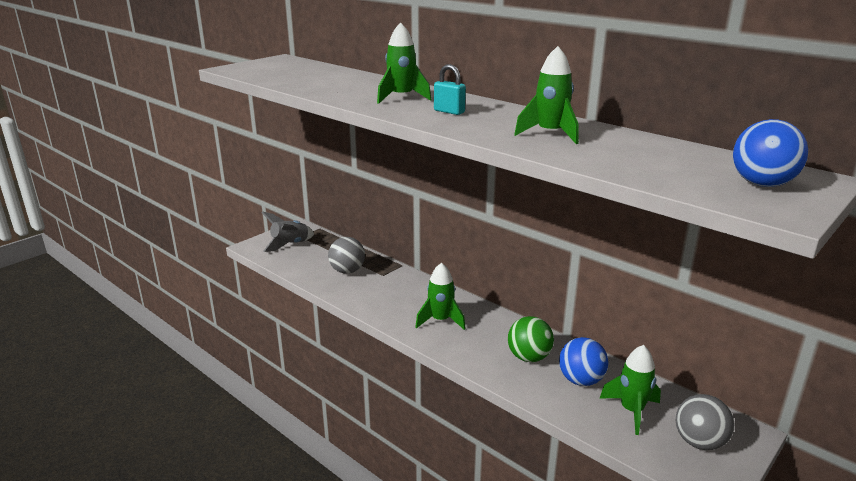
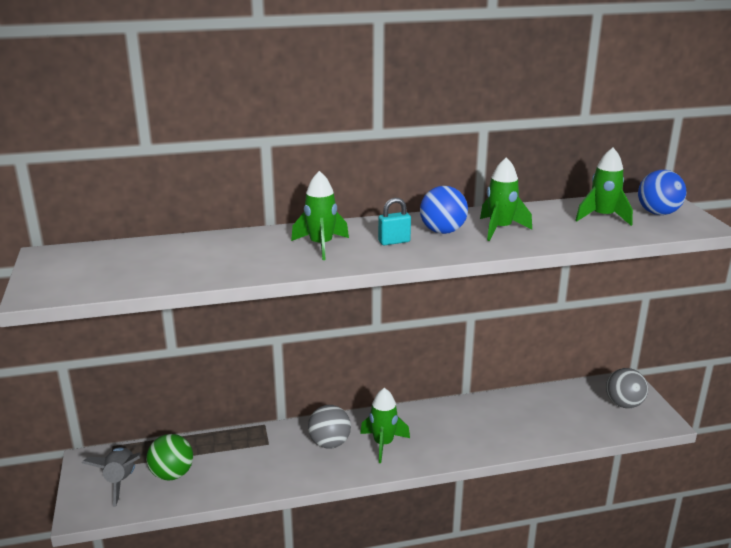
camera: 55 degrees left, 0 degrees up
(347, 271) = (232, 463): grey ball -> grey ball (329, 443)
(529, 357) = (478, 424): green ball -> green ball (172, 474)
(581, 380) = (526, 416): blue ball -> blue ball (442, 231)
(631, 411) = (575, 413): green rocket -> green rocket (602, 217)

